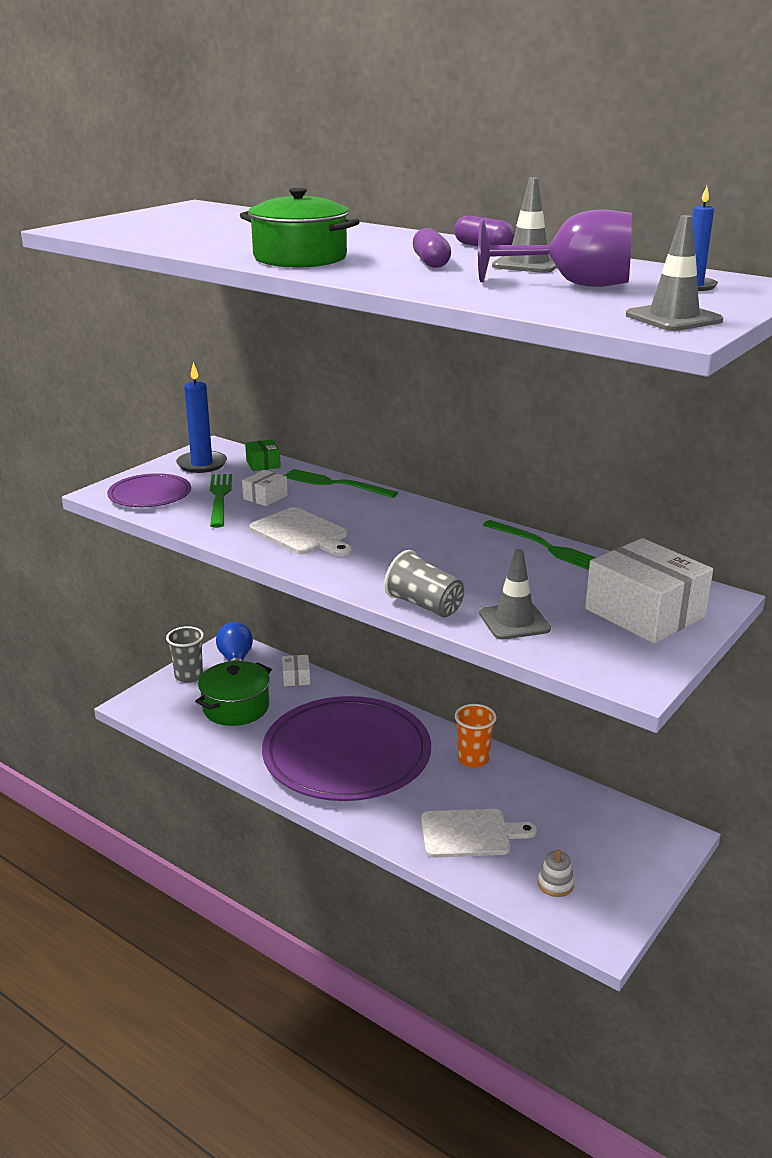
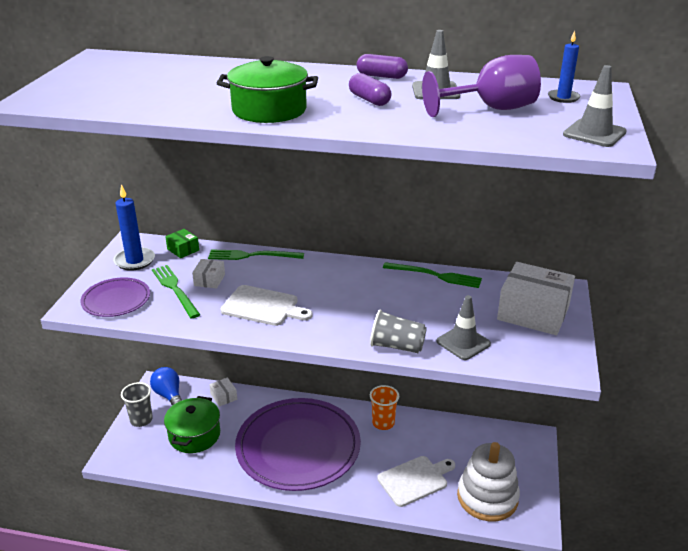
camera: 25 degrees left, 5 degrees up
(555, 884) = (487, 497): white stacking toy -> white stacking toy, size x2.48

